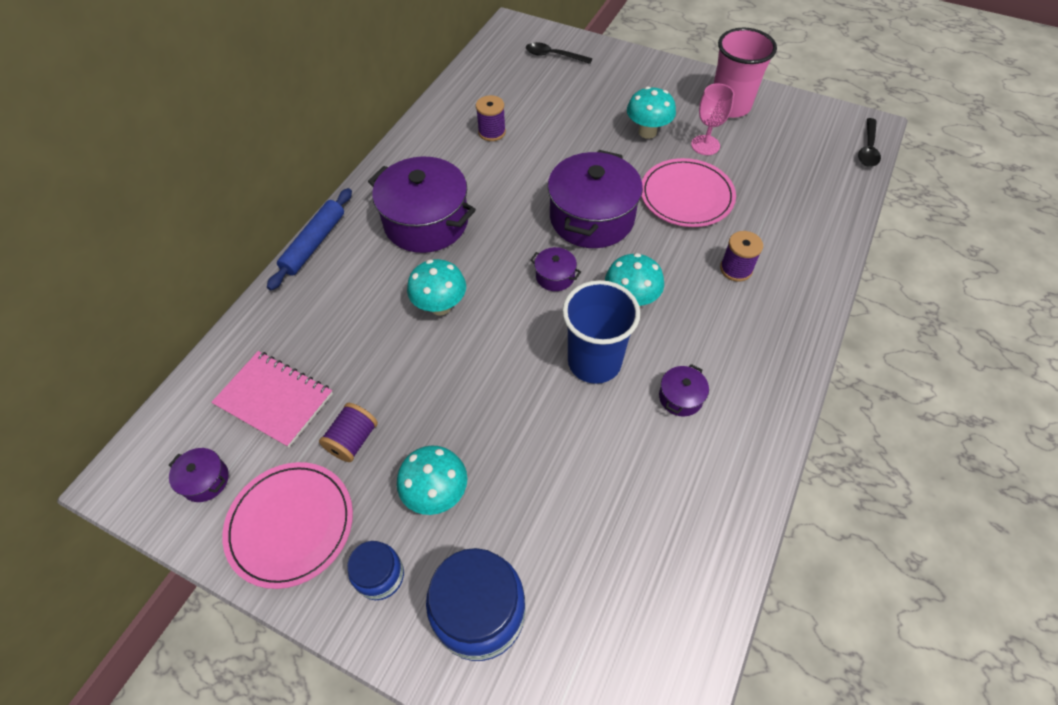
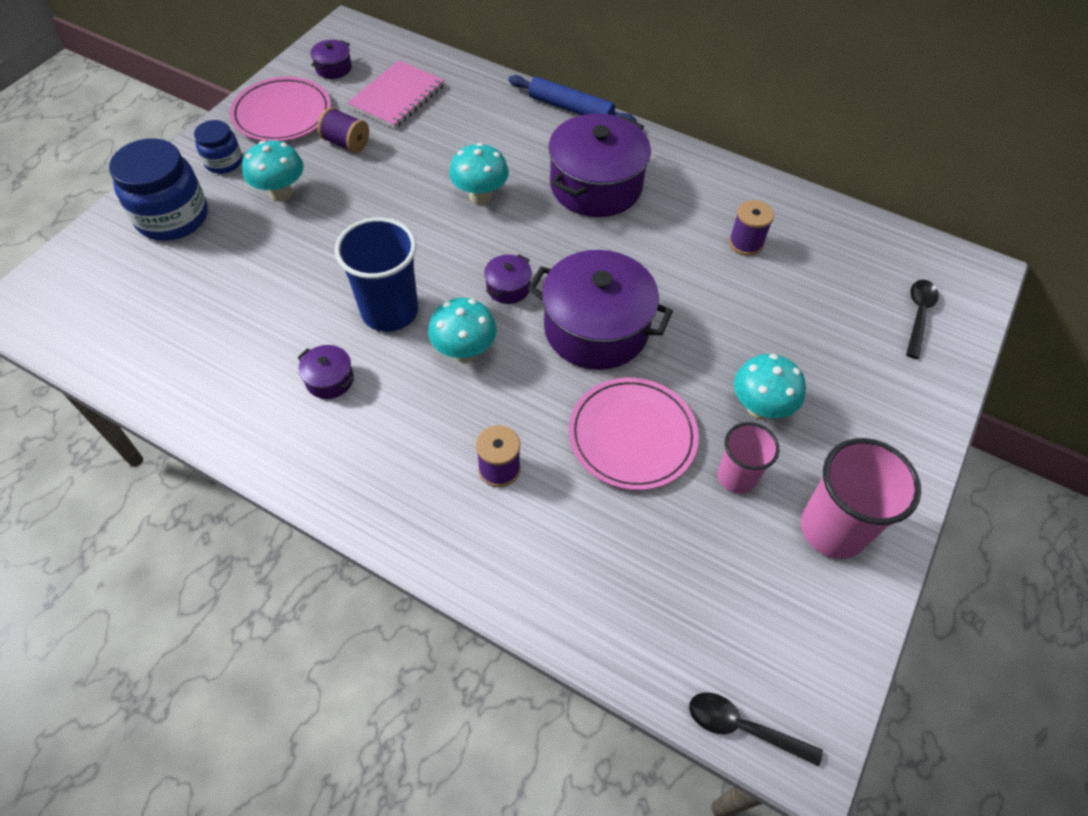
camera: 90 degrees right, 0 degrees up
(705, 145) = (736, 477): pink goblet -> pink cup

